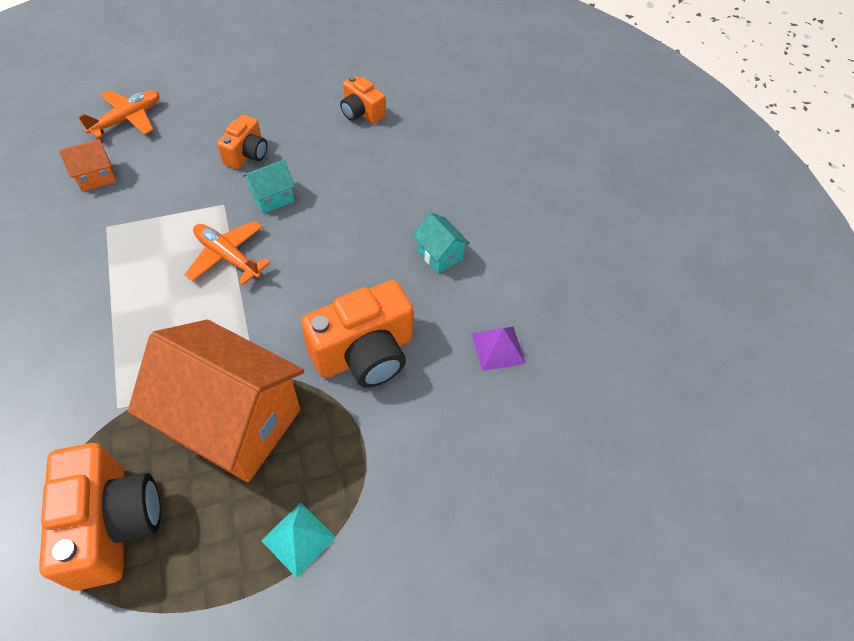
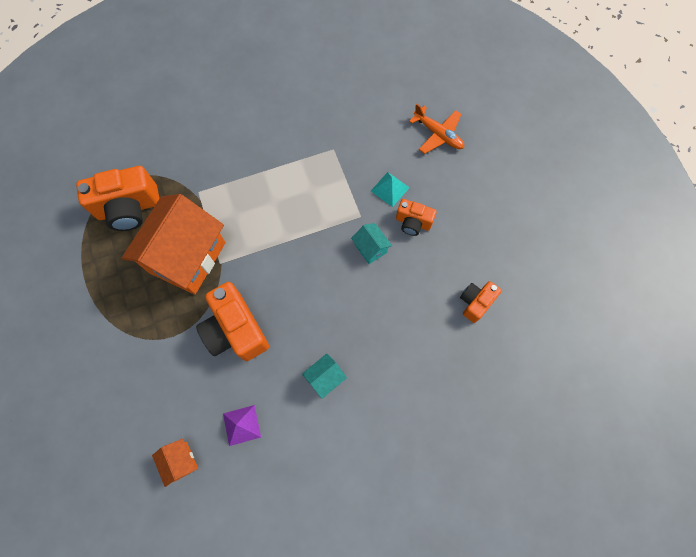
camera: 90 degrees right, 15 degrees up
(96, 176) = (378, 131): orange house -> orange house (180, 461)
(227, 256) = (313, 228): orange plane -> none
(298, 539) = (114, 306): turquoise pyramid -> turquoise pyramid (390, 189)

